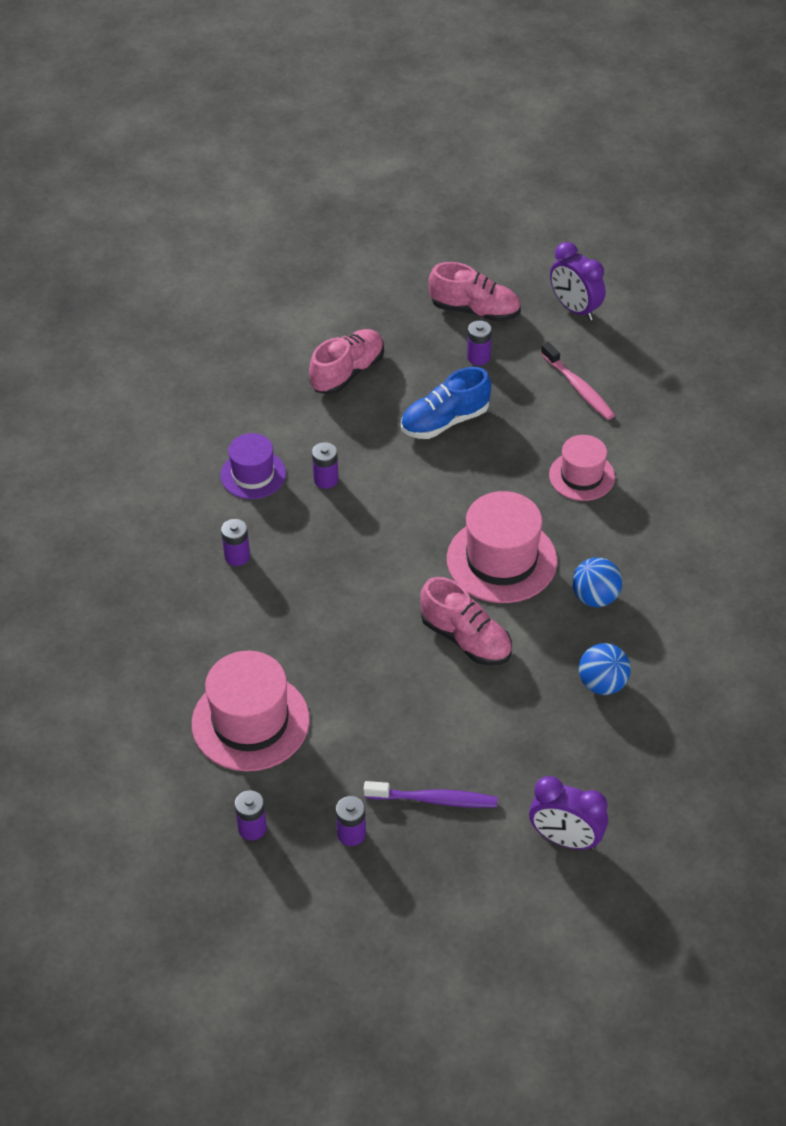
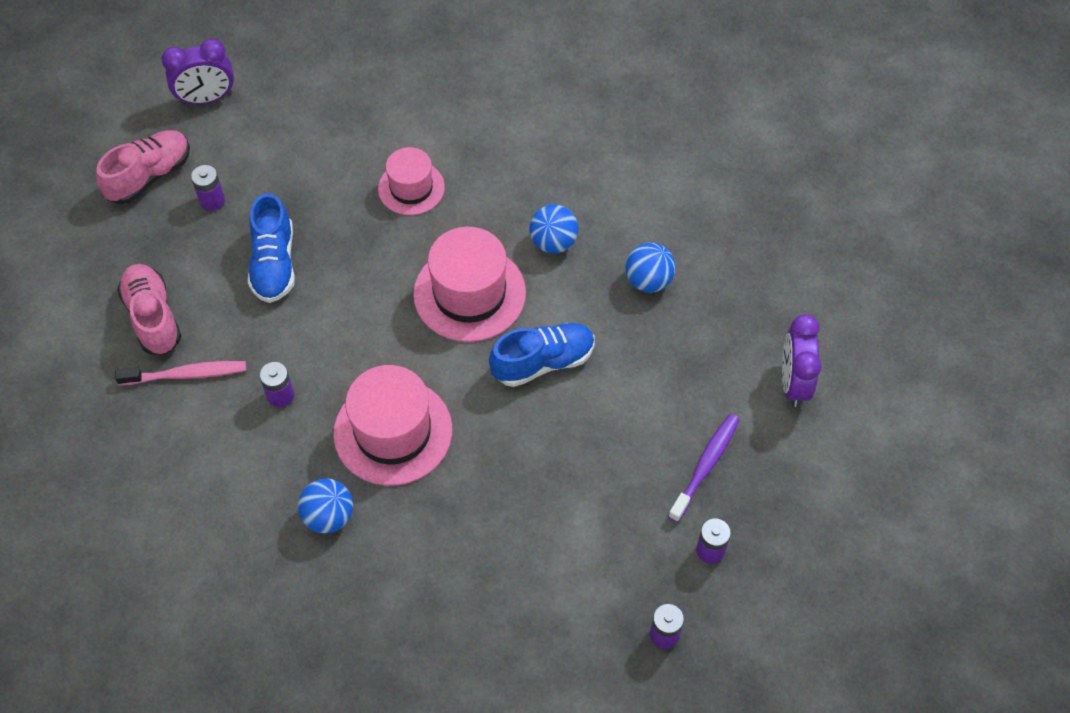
camera: 65 degrees left, 10 degrees up
(237, 556) = (329, 516): purple battery -> blue ball
(250, 722) = (540, 586): pink hat -> pink hat (393, 431)
(253, 474) = (231, 458): purple hat -> none
(466, 639) = (543, 362): pink shoe -> blue shoe
(565, 839) = (793, 382): purple clock -> purple clock turned 135 degrees clockwise
(578, 387) = (305, 141): pink toothbrush -> pink toothbrush (186, 374)

